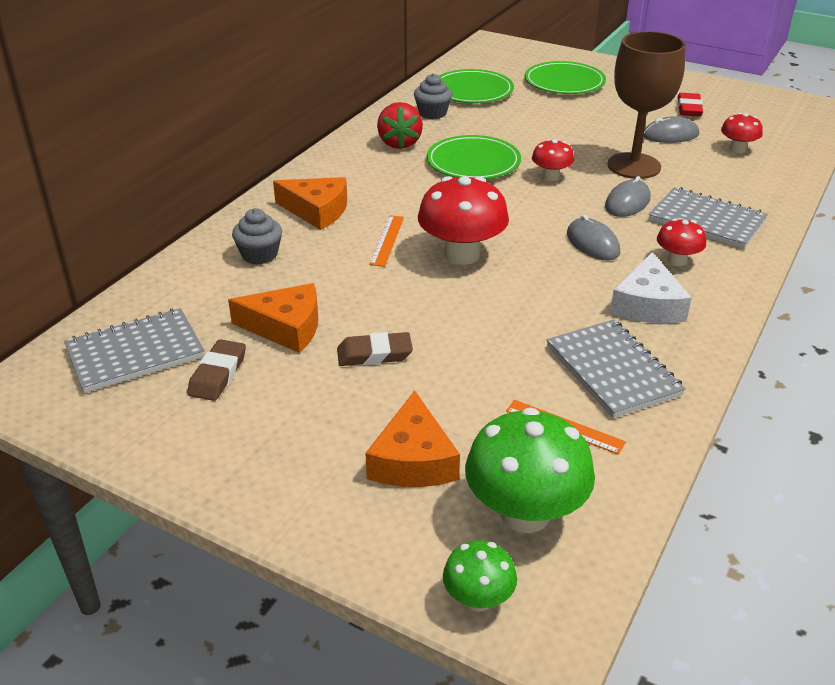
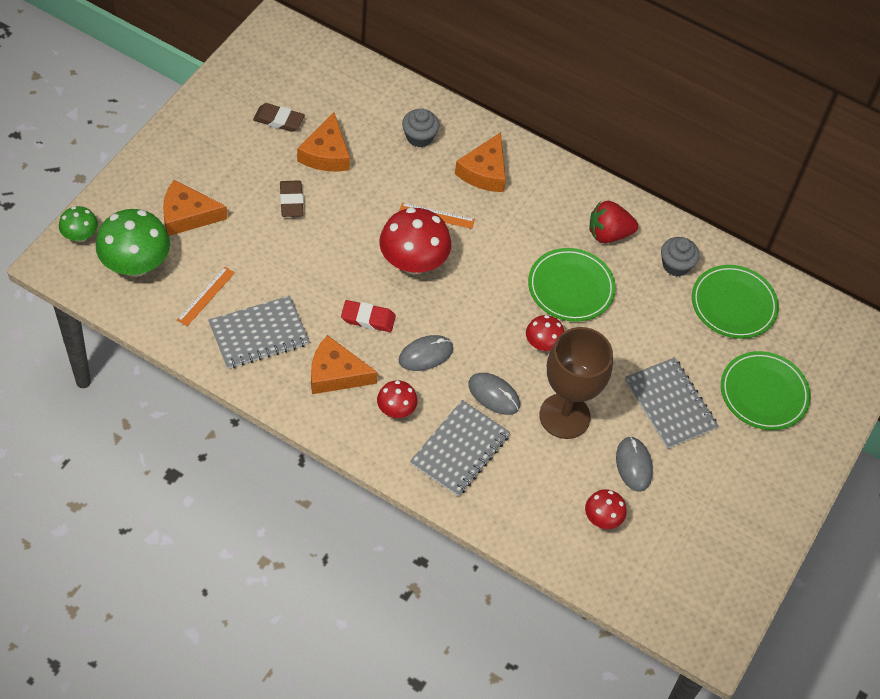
camera: 85 degrees right, 20 degrees up
(135, 353) = (305, 78): grey notebook -> grey notebook (670, 404)
(648, 304) = (335, 374): white cheese -> orange cheese
(689, 108) = (701, 500): red eraser -> red eraser (368, 318)

